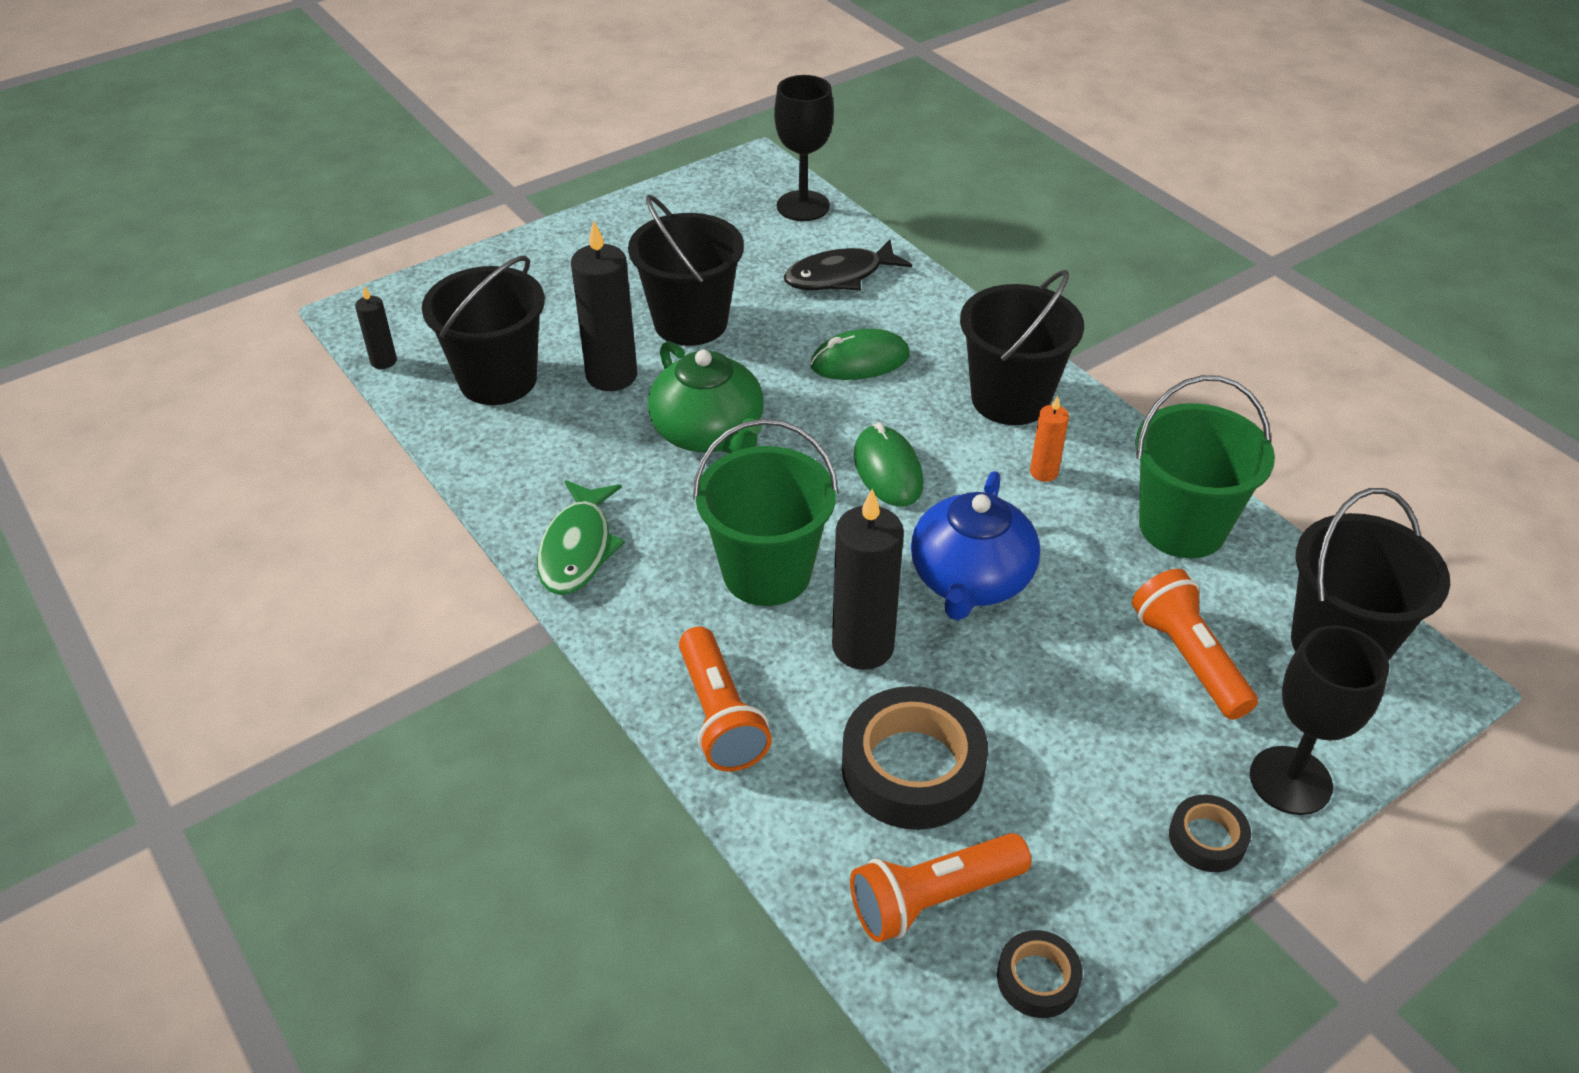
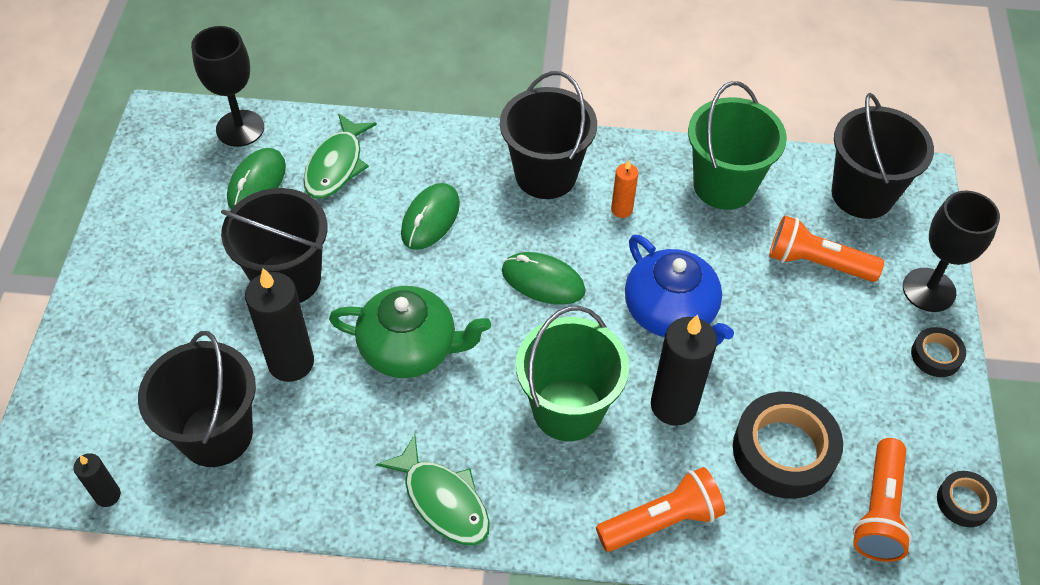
camera: 50 degrees left, 10 degrees up
(720, 716) = (662, 521): orange flashlight -> orange flashlight turned 45 degrees counterclockwise
(761, 248) = (257, 183): none -> green mouse
(839, 276) = (336, 165): black fish -> green fish

